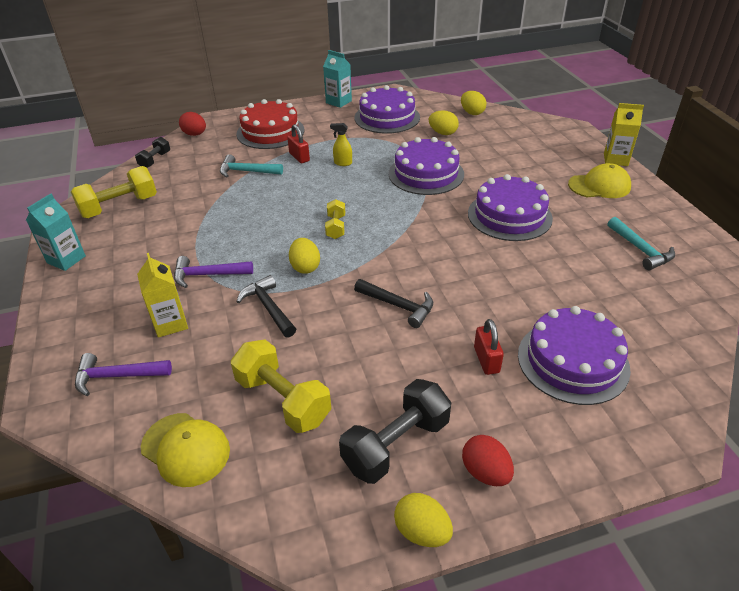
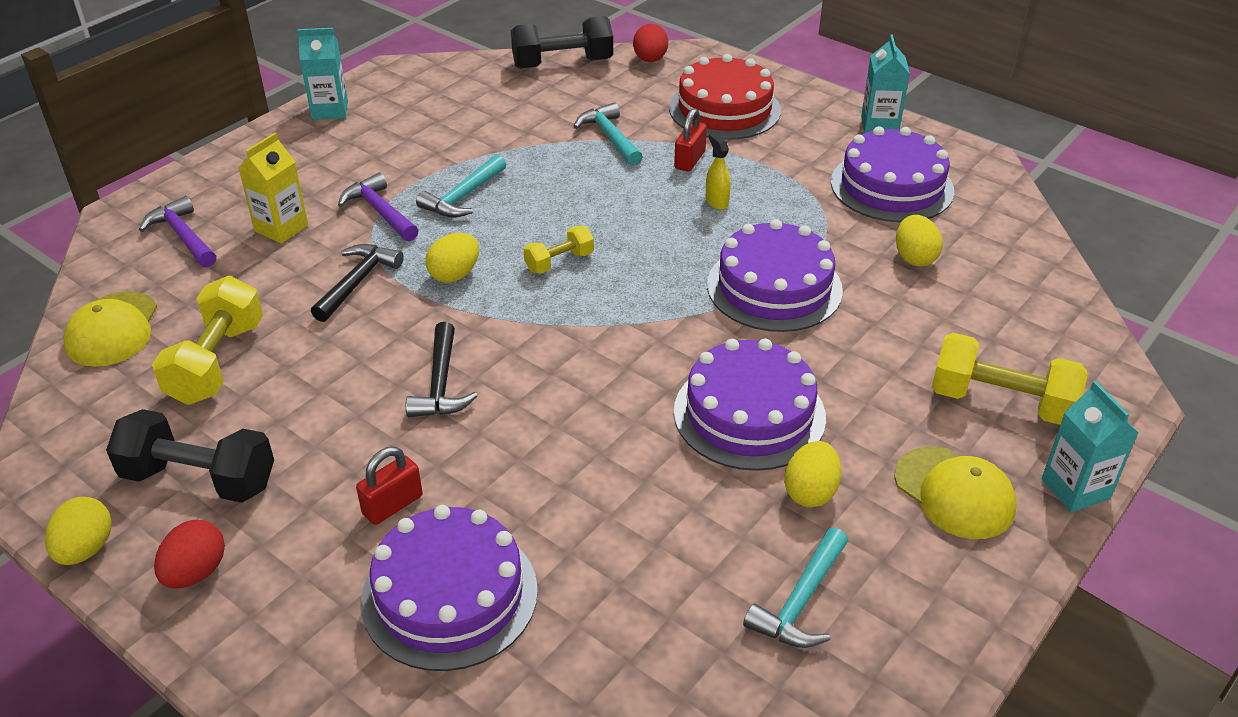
camera: 55 degrees right, 0 degrees up
(119, 207) = (448, 91): yellow dumbbell -> yellow dumbbell (1001, 402)
(155, 160) = (562, 63): black dumbbell -> black dumbbell, size x1.79
(235, 238) = (463, 197): none -> turquoise hammer
(472, 113) = (1021, 263): yellow egg -> yellow egg (810, 492)
(615, 159) = (1075, 489): yellow carton -> turquoise carton

